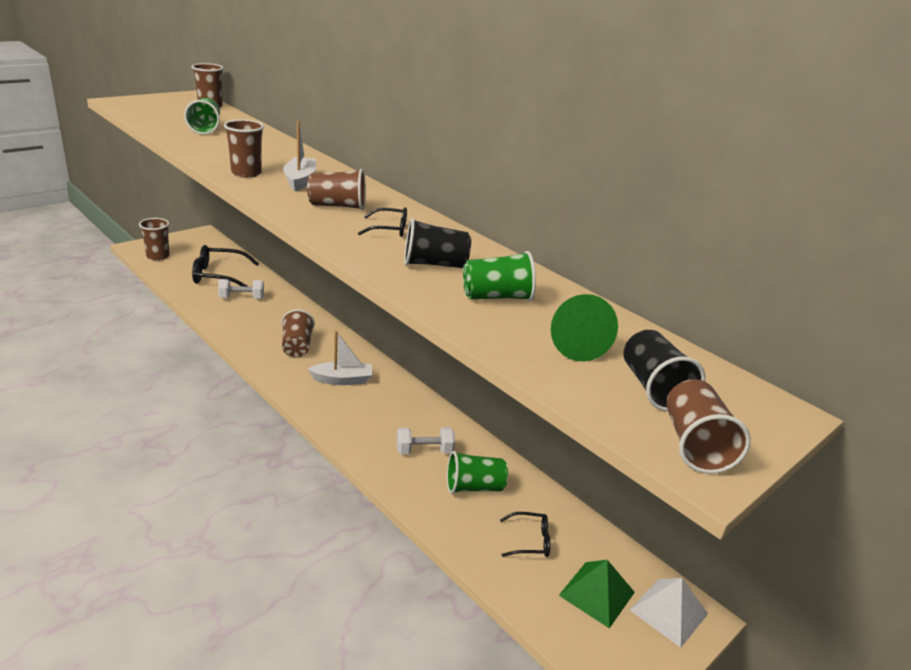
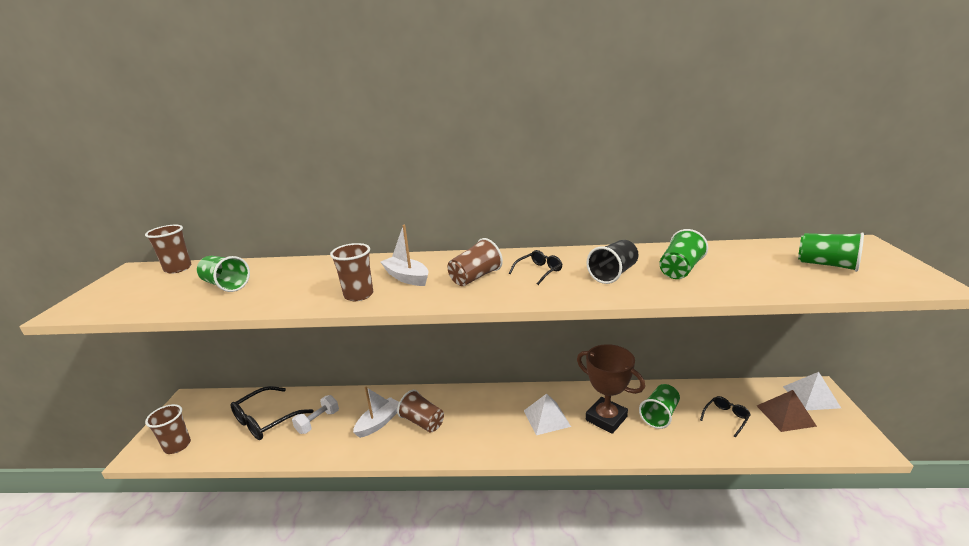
camera: 40 degrees left, 5 degrees down
(342, 380) = (490, 418): white boat -> white boat (379, 422)
(380, 412) = (546, 418): none -> white pyramid
(424, 451) = (606, 418): white dumbbell -> brown trophy
(573, 342) = (758, 267): green cone -> none
(597, 593) = (785, 415): green pyramid -> brown pyramid
(653, 388) = (827, 265): black cup -> green cup
(694, 445) = (898, 276): brown cup -> none

